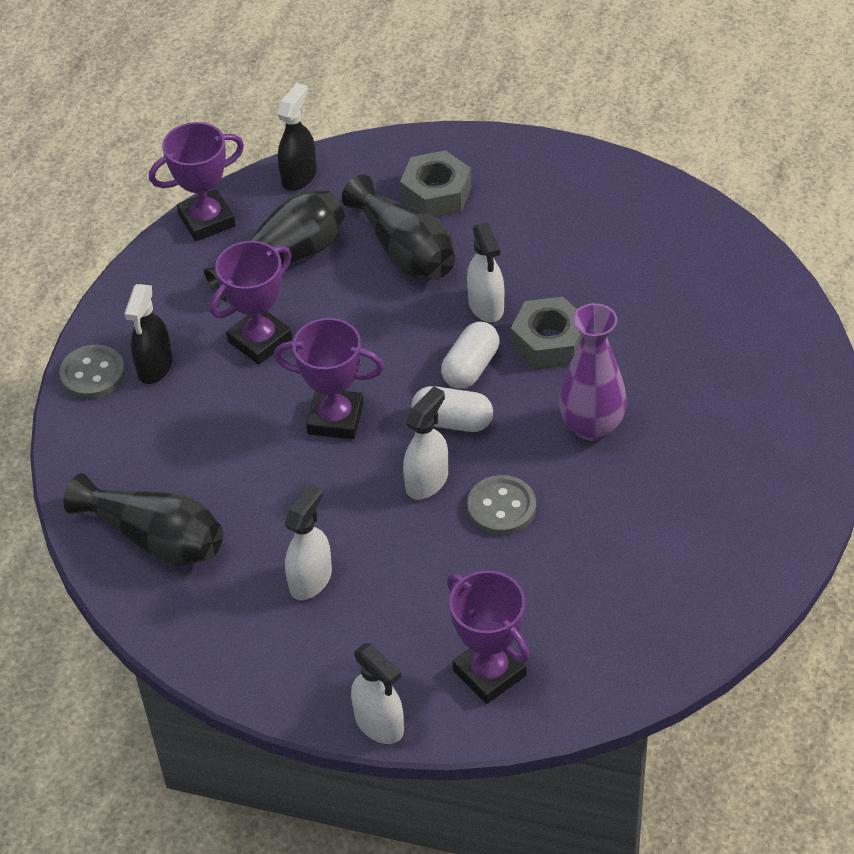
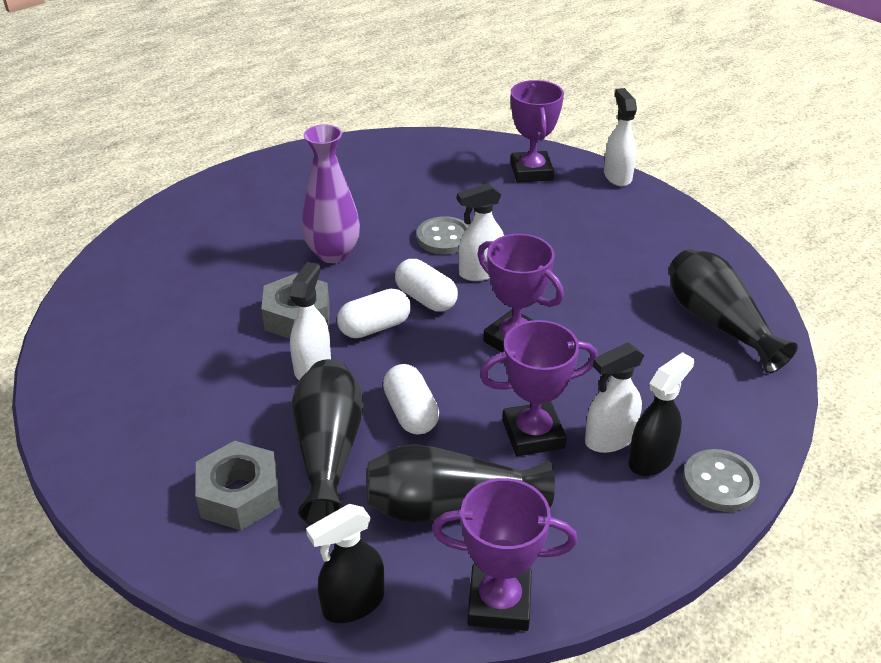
camera: 150 degrees left, 10 degrees down
(311, 579) = (611, 254): white spray bottle -> white spray bottle (609, 439)
(369, 309) = (411, 413): none -> white capsule

